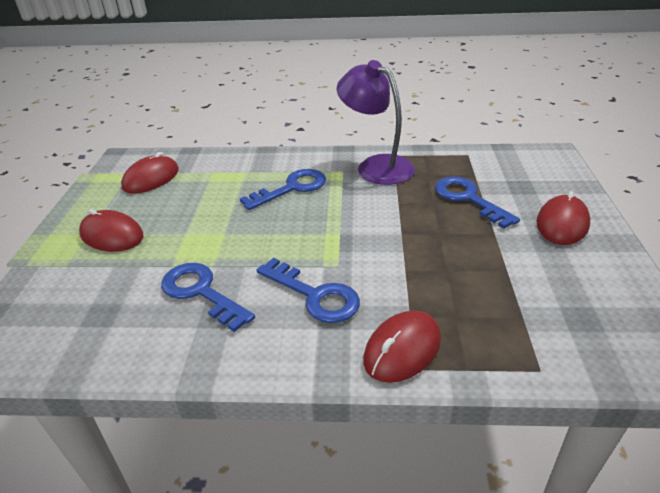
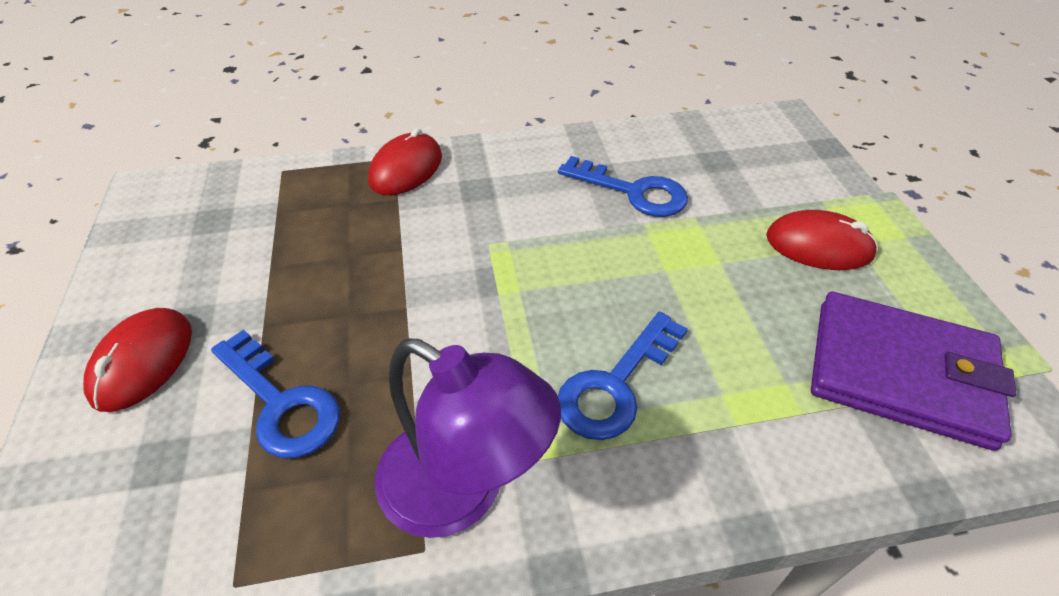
camera: 165 degrees right, 10 degrees up
(151, 178) = (901, 373): red mouse -> purple wallet
(315, 295) = (504, 205): blue key -> none

